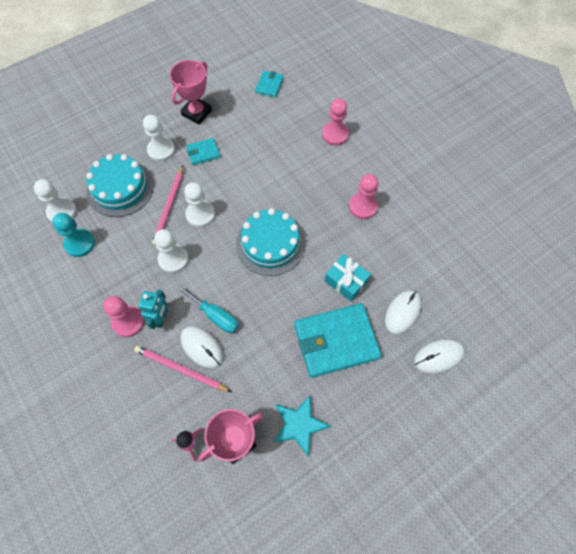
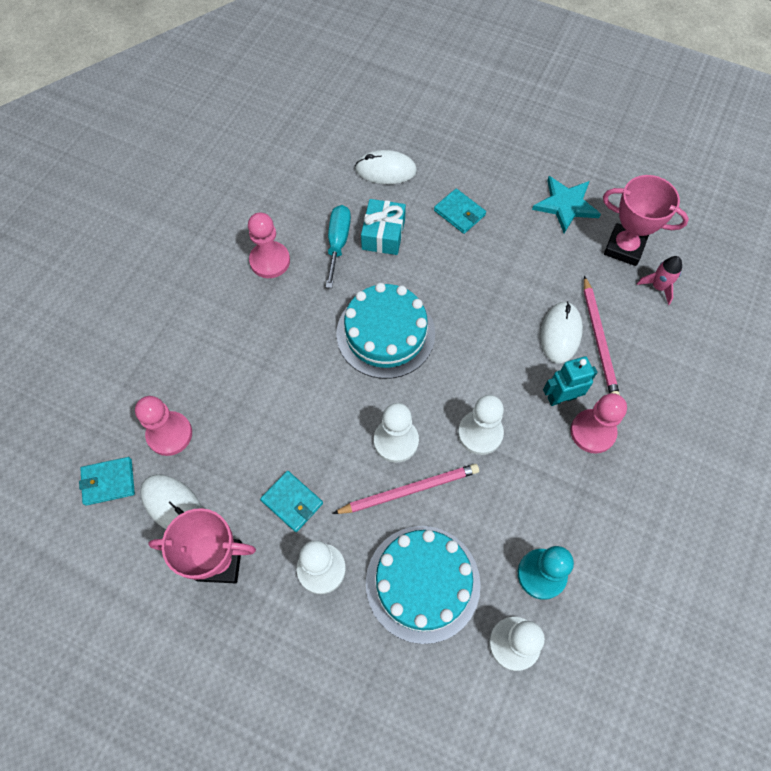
camera: 120 degrees left, 0 degrees up
(215, 316) = (516, 341): turquoise screwdriver -> turquoise screwdriver (338, 243)
(335, 134) = (166, 343): pink pawn -> pink pawn (169, 434)
(336, 341) = (459, 213): turquoise wallet -> turquoise wallet, size x0.47
(438, 356) = (413, 125): white mouse -> white mouse (172, 504)

